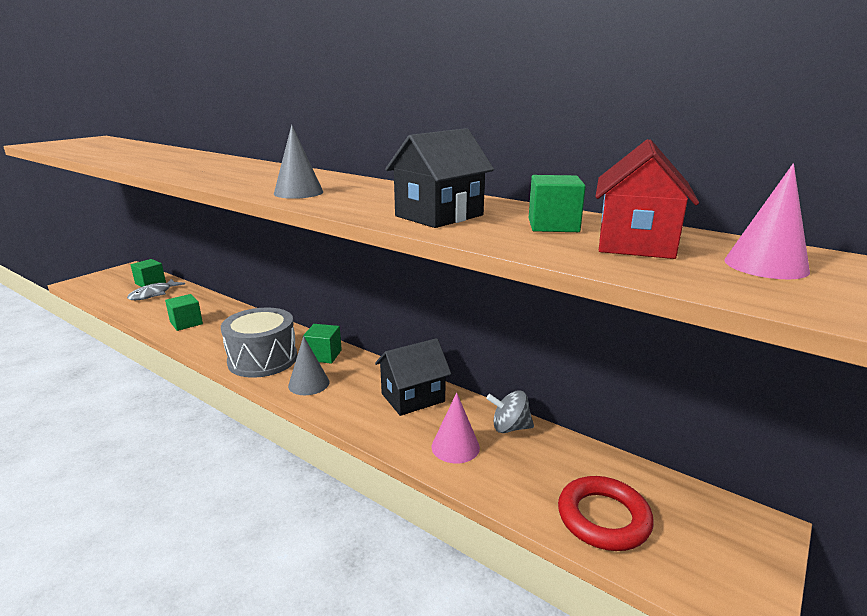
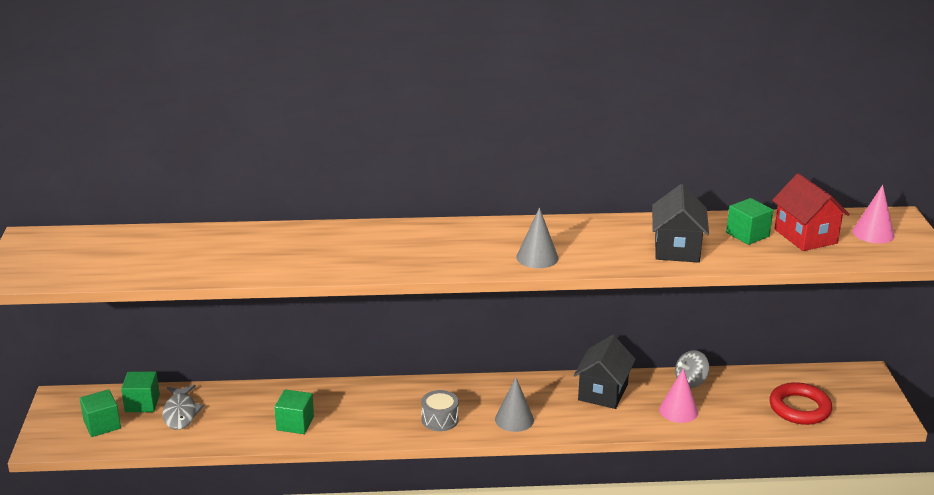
camera: 40 degrees left, 5 degrees up
(263, 359) = (440, 419): grey drum -> grey drum, size x0.53
(323, 355) = (481, 392): green cube -> green cube (102, 425)

